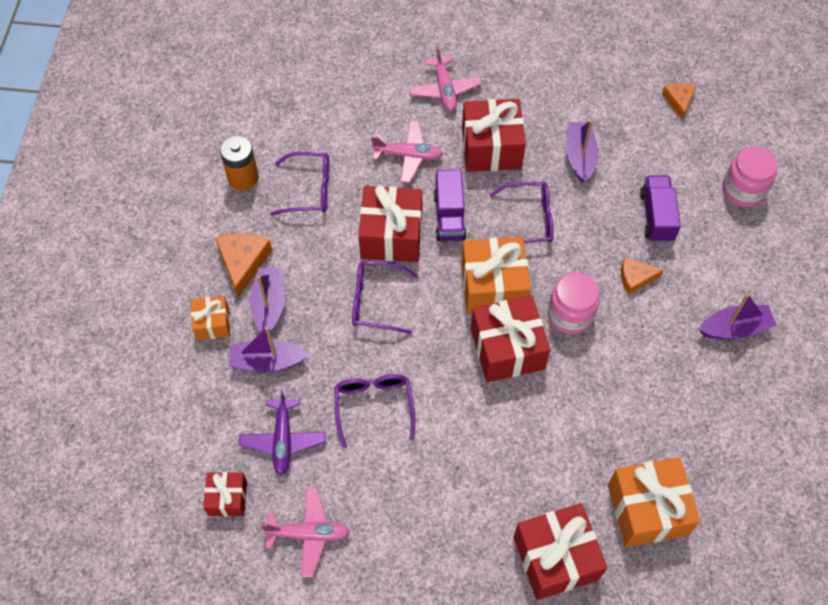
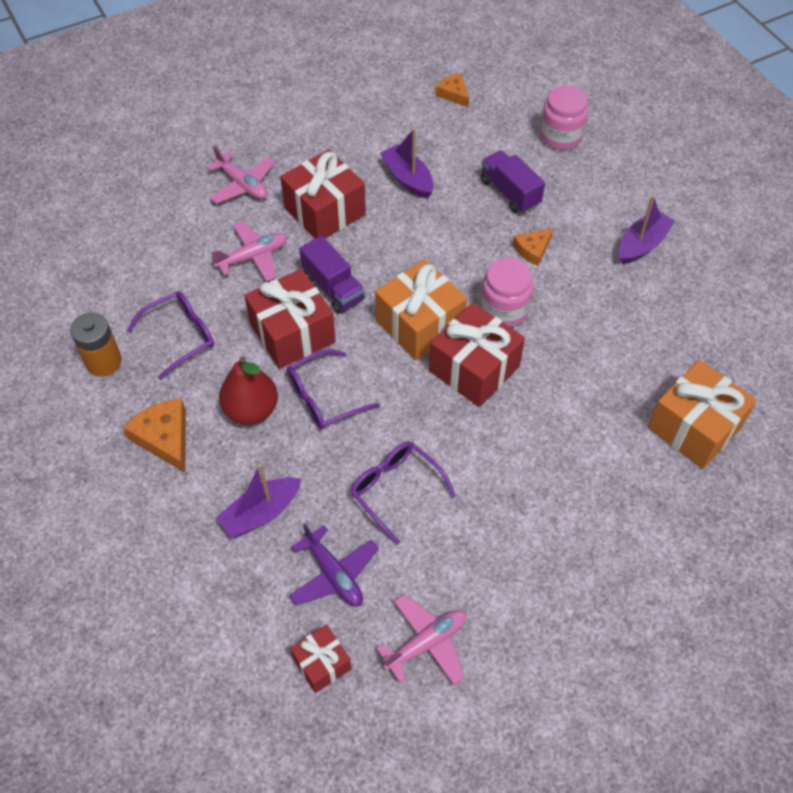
camera: 35 degrees left, 5 degrees down
(212, 323) = (177, 512): orange gift -> none
(269, 305) = (222, 461): purple boat -> none
(317, 278) = (251, 410): none -> red pear
(528, 220) = (406, 253): purple glasses -> none
(555, 558) = (656, 516): red gift -> none

